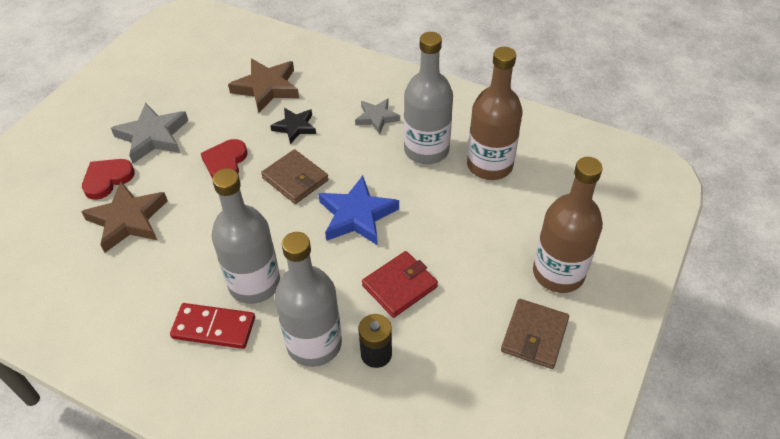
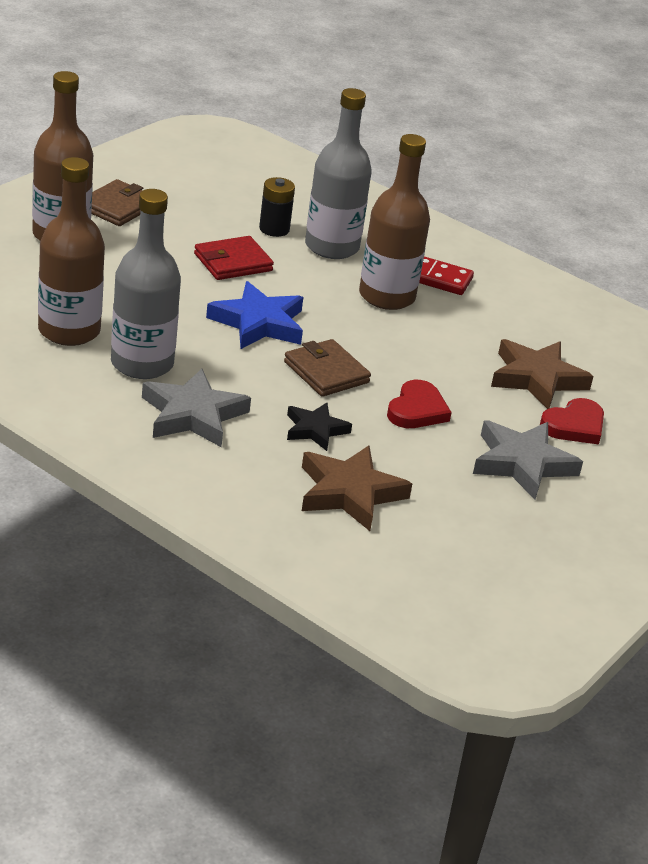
camera: 175 degrees left, 15 degrees down
(254, 283) = (387, 296): grey bottle -> brown bottle
(377, 118) = (193, 415): grey star -> grey star, size x1.62

